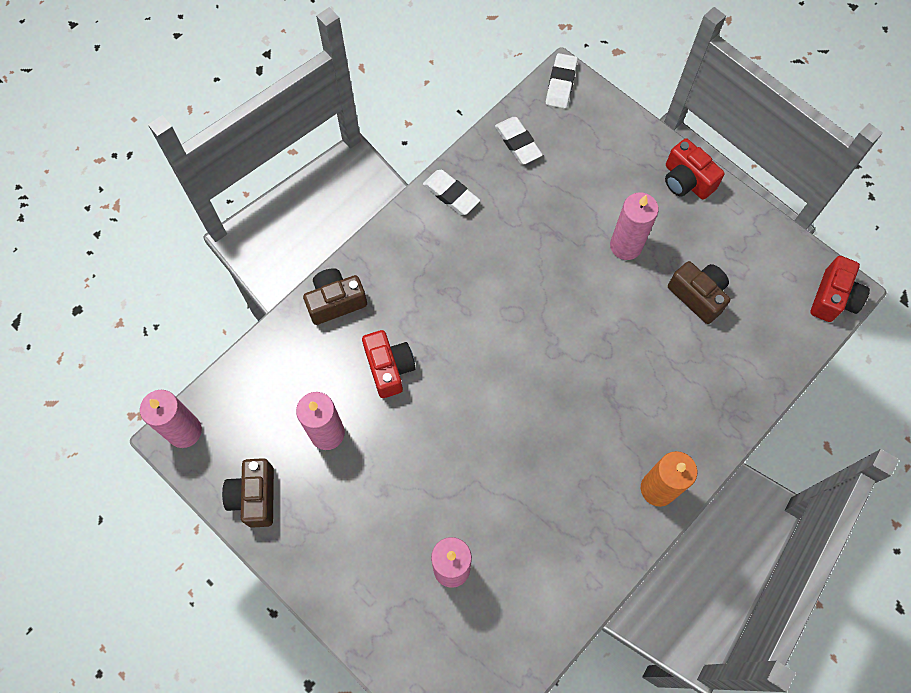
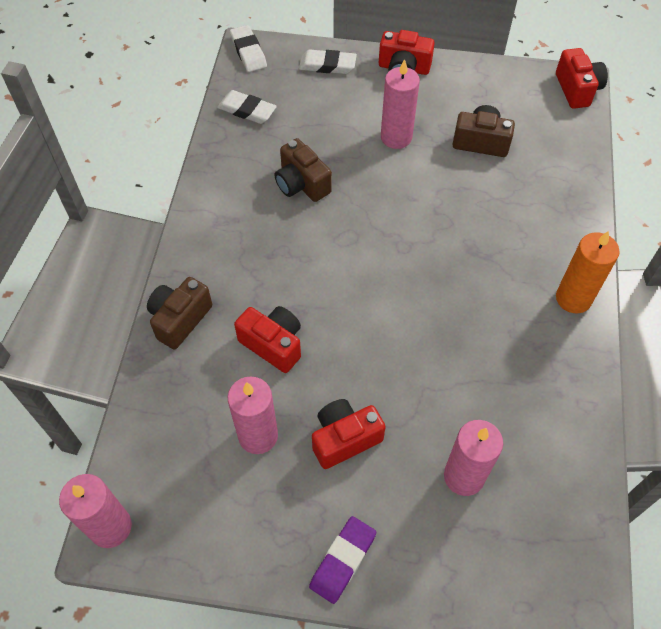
camera: 35 degrees left, 10 degrees down
(255, 497) = (230, 540): brown camera -> brown camera (301, 184)
(319, 566) = (343, 560): none -> purple eraser
(386, 479) = (344, 439): none -> red camera
(451, 194) = (220, 177): white eraser -> white eraser (327, 65)

